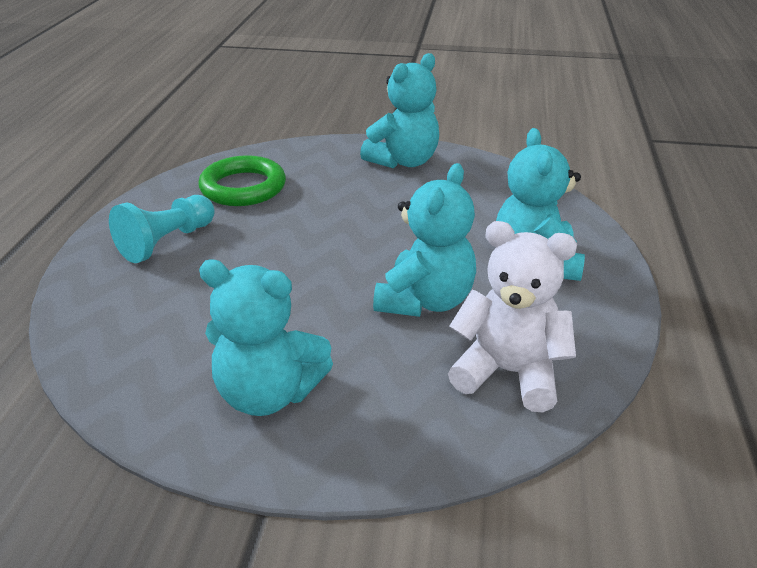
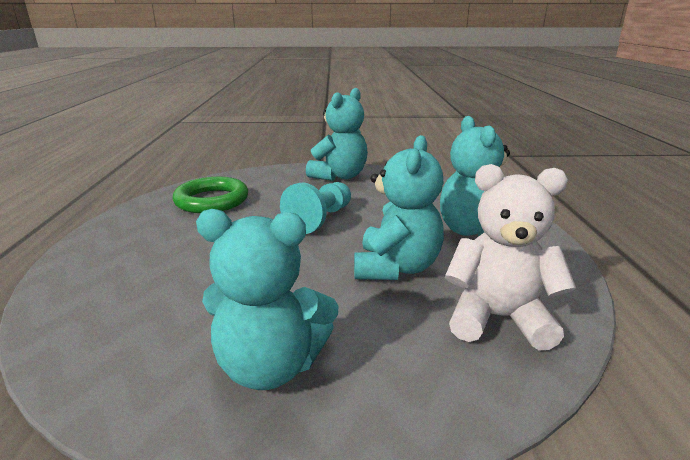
camera: 10 degrees left, 10 degrees down
(167, 242) = (147, 243): turquoise pawn -> turquoise pawn (320, 219)

